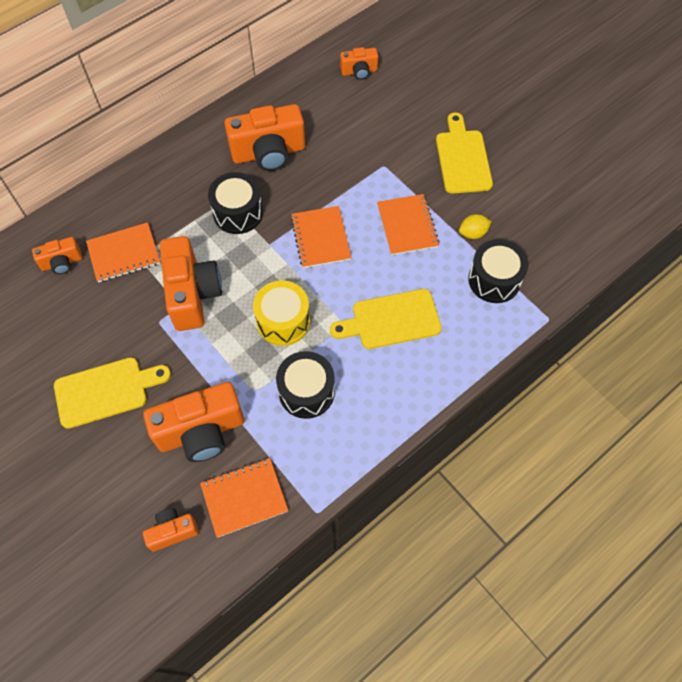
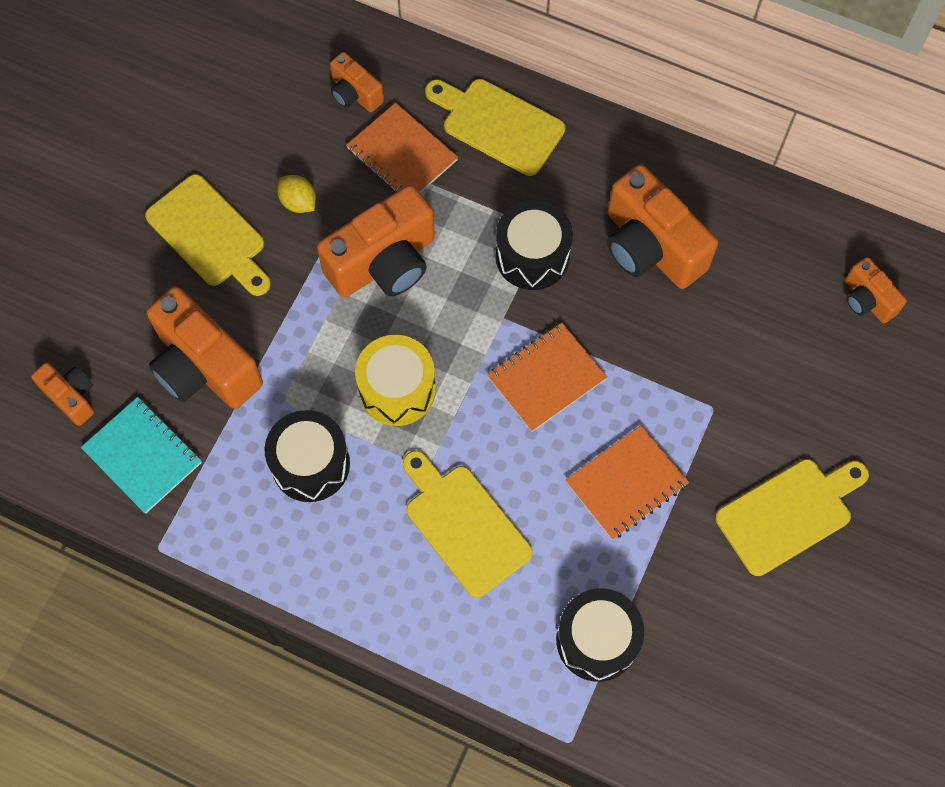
camera: 65 degrees right, 5 degrees up
(139, 194) = (498, 125): none -> yellow cutting board
(244, 497) = (143, 456): orange notebook -> turquoise notebook
(473, 233) = (661, 580): yellow lemon -> yellow lemon (298, 202)

